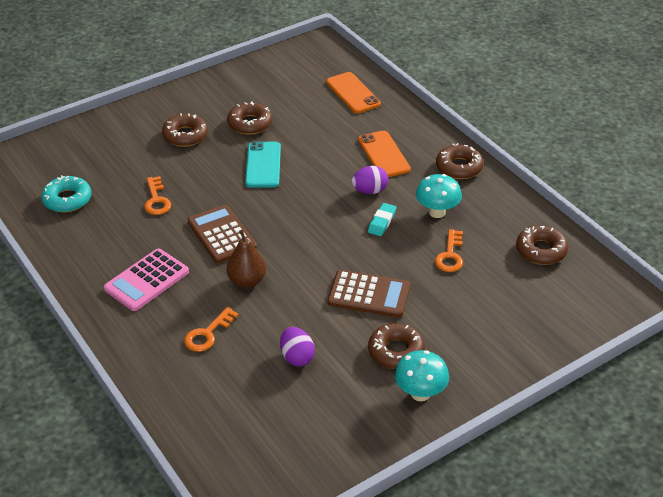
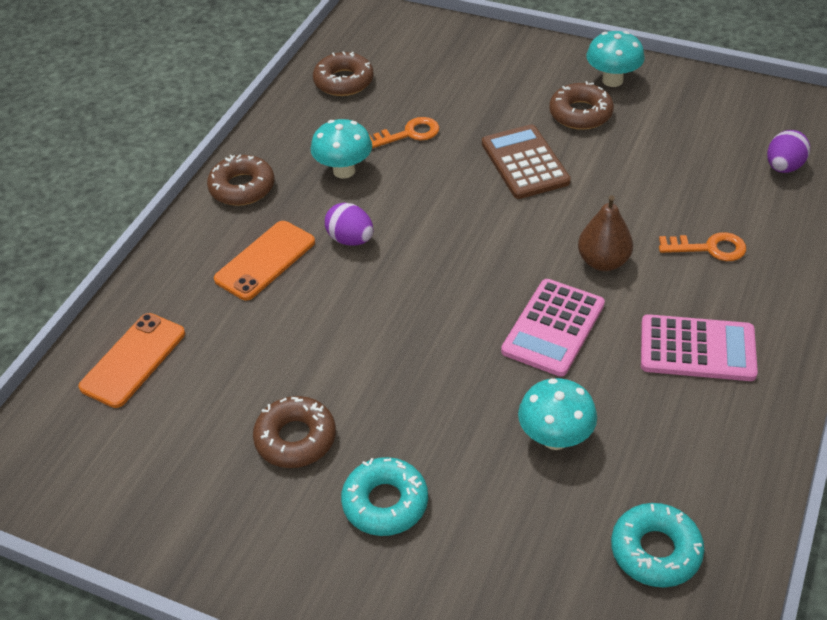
camera: 120 degrees left, 5 degrees up
(156, 200) = (555, 438): orange key -> turquoise mushroom
(185, 135) = (385, 502): brown donut -> turquoise donut
(222, 234) = (553, 328): brown calculator -> pink calculator
(263, 165) = (382, 366): turquoise phone -> none
(297, 357) = (661, 170): purple egg -> purple egg (783, 167)
(382, 222) = (400, 204): turquoise eraser -> none

